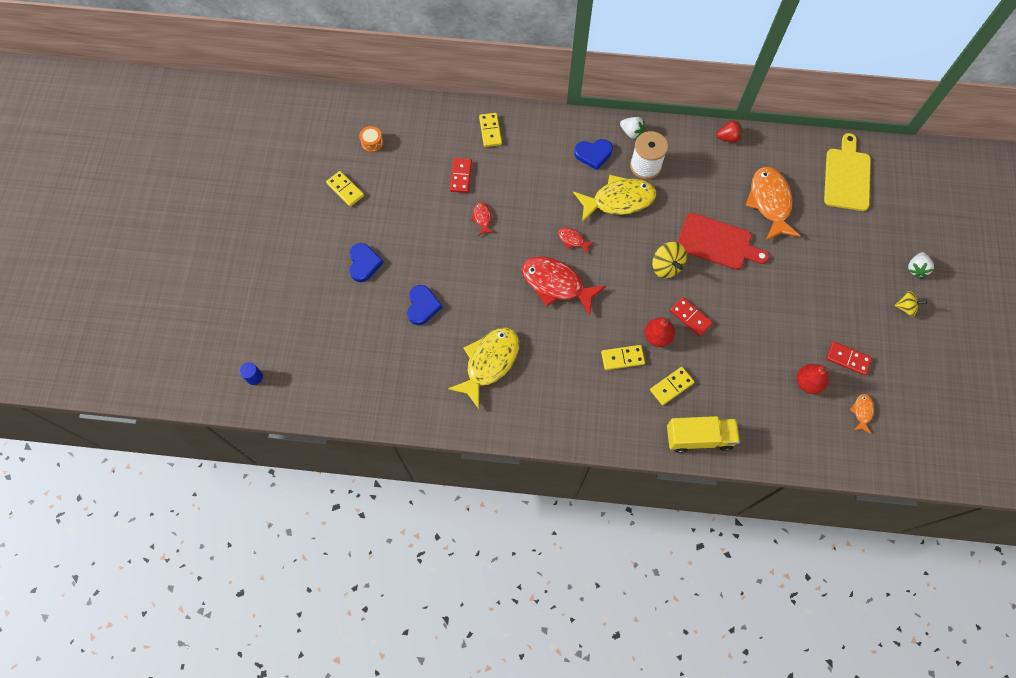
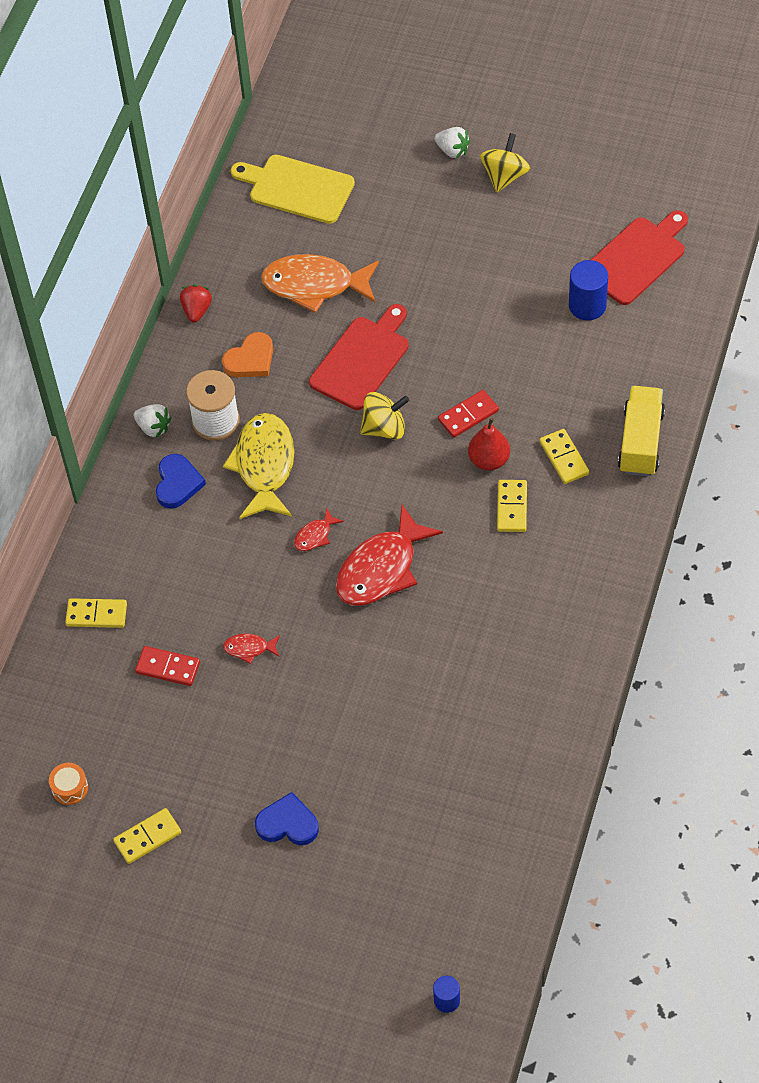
camera: 75 degrees left, 10 degrees down
(422, 306) = (378, 750): blue heart -> none
(489, 363) = (486, 673): yellow fish -> none
(631, 132) = (153, 427): white strawberry -> white strawberry turned 75 degrees clockwise
(698, 176) = (250, 359): none -> orange heart
(808, 383) = (587, 305): red pear -> blue cylinder
(848, 359) = (563, 255): red domino -> none
(862, 412) = (636, 258): orange fish -> red cutting board
(905, 307) = (504, 176): yellow spinning top -> yellow spinning top, size x1.52

